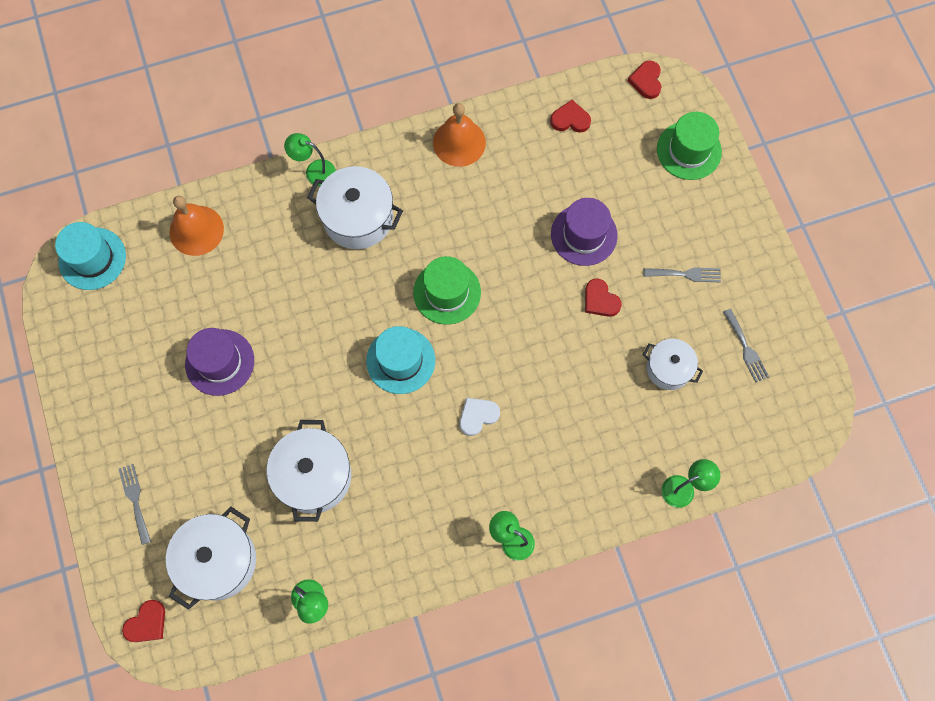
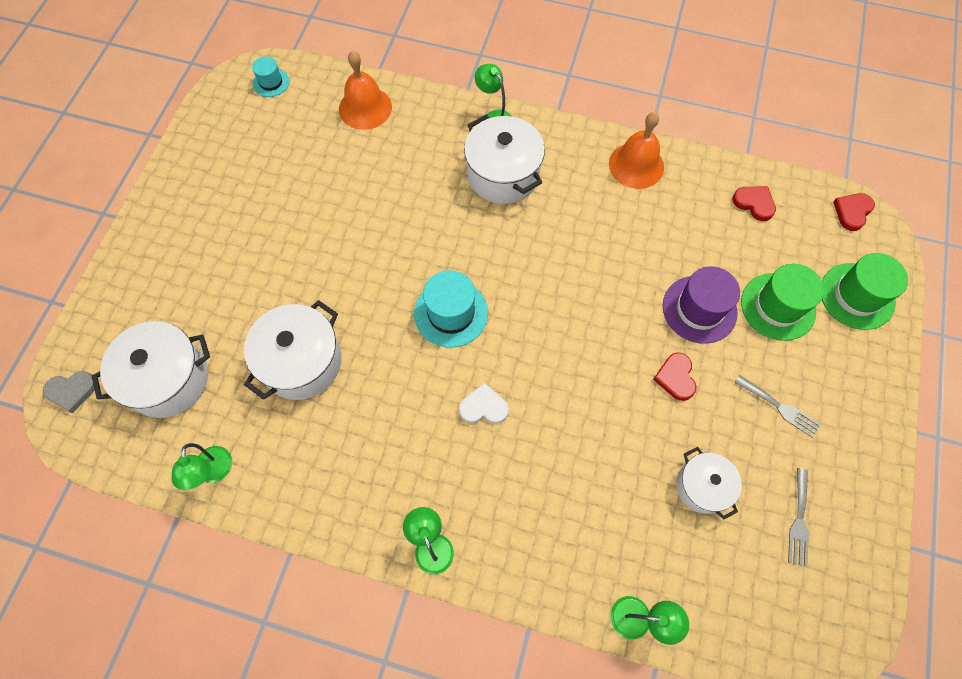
camera: 35 degrees right, 5 degrees down
(92, 258) = (271, 82): turquoise hat -> turquoise hat, size x0.57
(135, 500) = (148, 284): grey fork -> none
(147, 623) = (72, 391): red heart -> grey heart
(220, 362) = (301, 218): purple hat -> none
(447, 292) = (535, 281): green hat -> green hat (778, 306)

